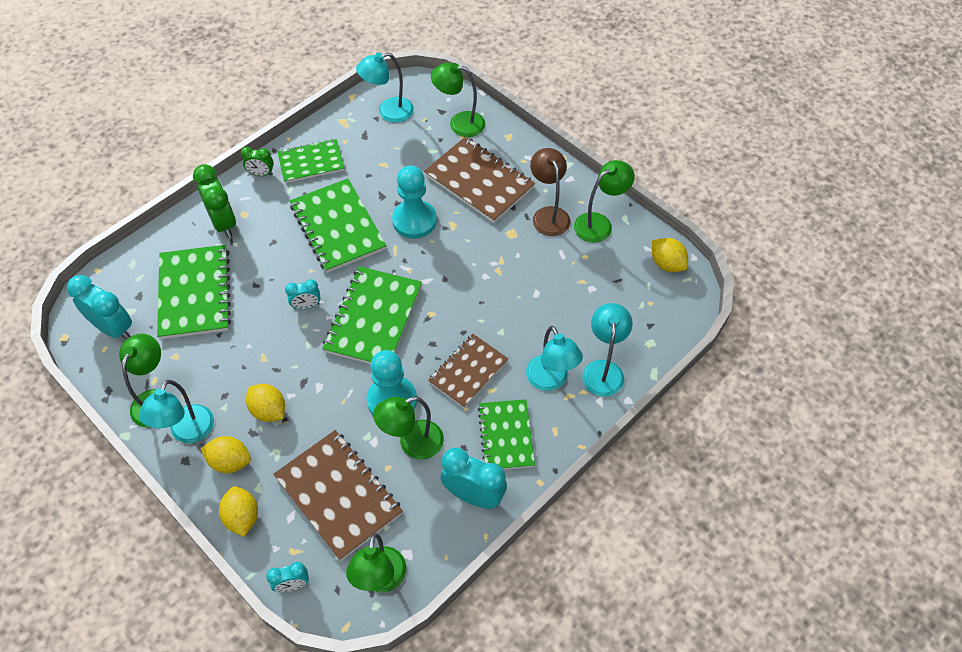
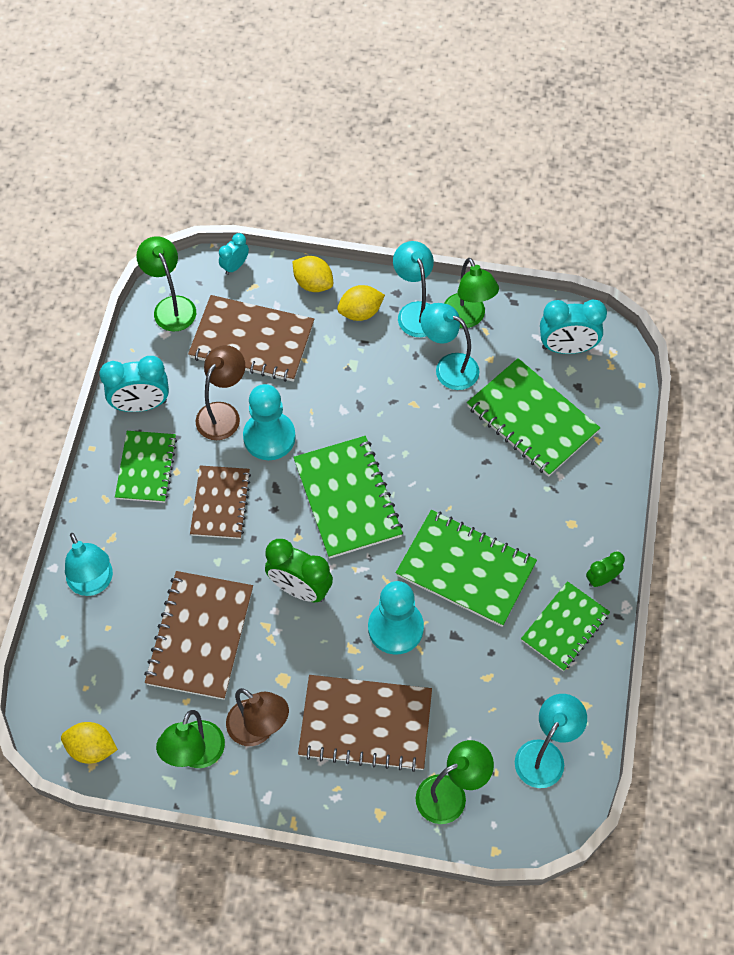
camera: 145 degrees right, 5 degrees up
(223, 223) = (580, 501): green clock -> green clock (300, 589)
(269, 410) = (366, 366): yellow lemon -> none
(306, 306) = (420, 471): turquoise clock -> none
(412, 443) = (223, 413): green lamp -> brown lamp
(506, 436) = (146, 468): green notebook -> green notebook turned 45 degrees clockwise
(548, 289) = (200, 636): none -> brown notebook
(550, 380) = (138, 542): turquoise lamp -> turquoise lamp (448, 367)

